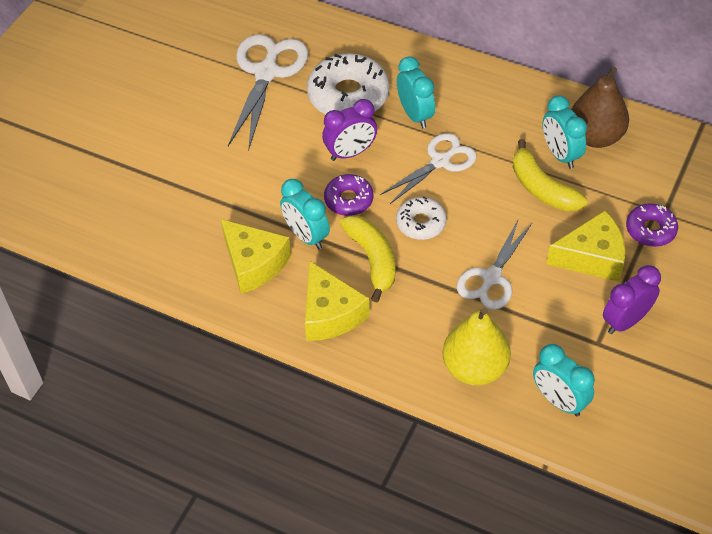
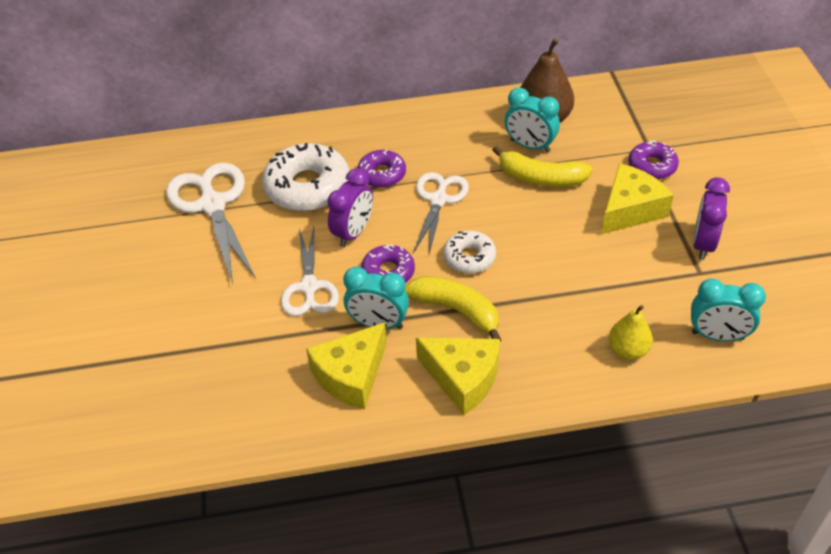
camera: 35 degrees left, 5 degrees down
(254, 263) = (351, 375): yellow cheese -> yellow cheese turned 120 degrees clockwise
(415, 115) = (382, 174): turquoise clock -> purple donut
(474, 368) = (628, 350): yellow pear -> yellow pear, size x0.61
(491, 278) = (569, 269): white scissors -> white scissors (309, 287)

